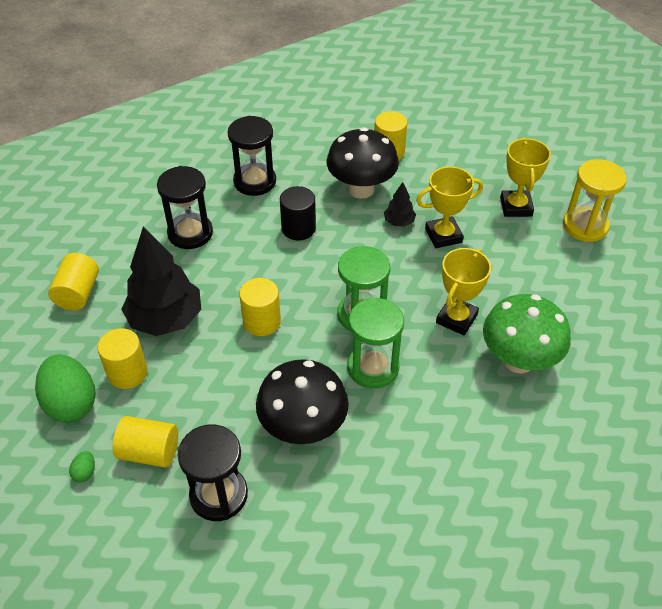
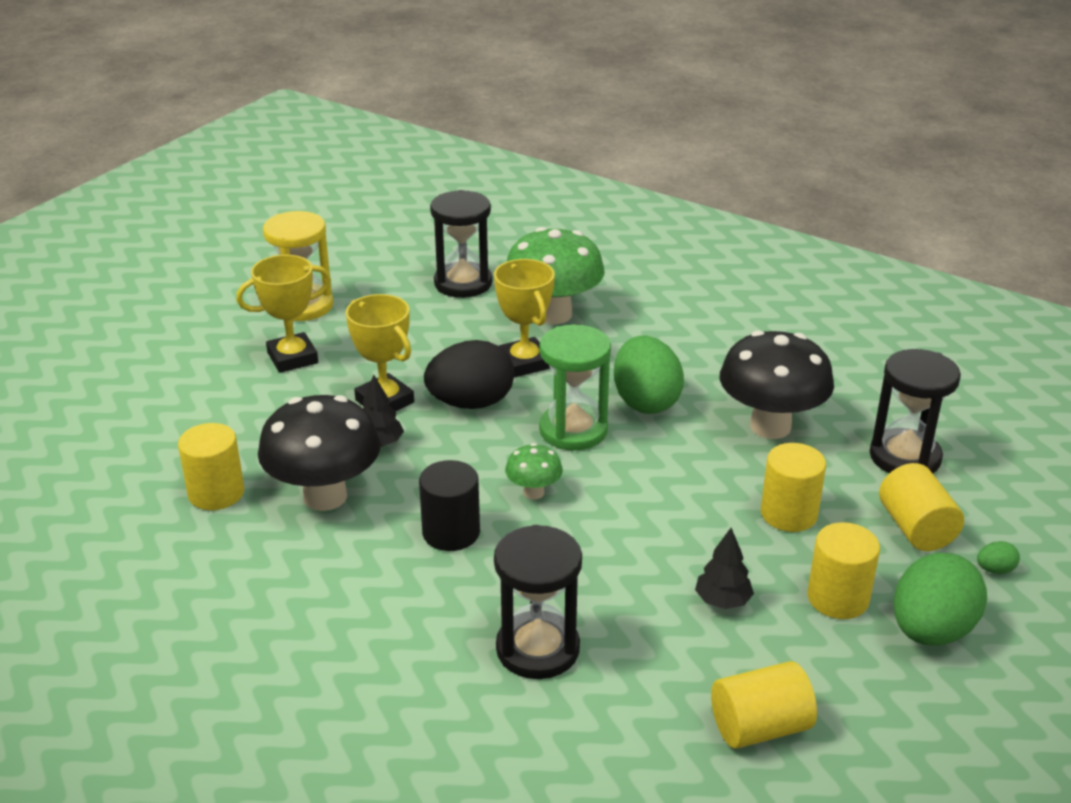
camera: 115 degrees left, 15 degrees down
(165, 319) = (722, 601): black tree -> black tree, size x0.46
(255, 181) = (366, 619): black hourglass -> black hourglass (463, 283)
(262, 321) = (651, 508): yellow cylinder -> yellow cylinder (788, 514)
(311, 273) = (533, 492): none -> green mushroom
(373, 367) = (645, 402): green hourglass -> green egg
(420, 275) = (471, 403): none -> black egg
(456, 319) = (524, 363): yellow trophy -> yellow trophy turned 60 degrees clockwise

